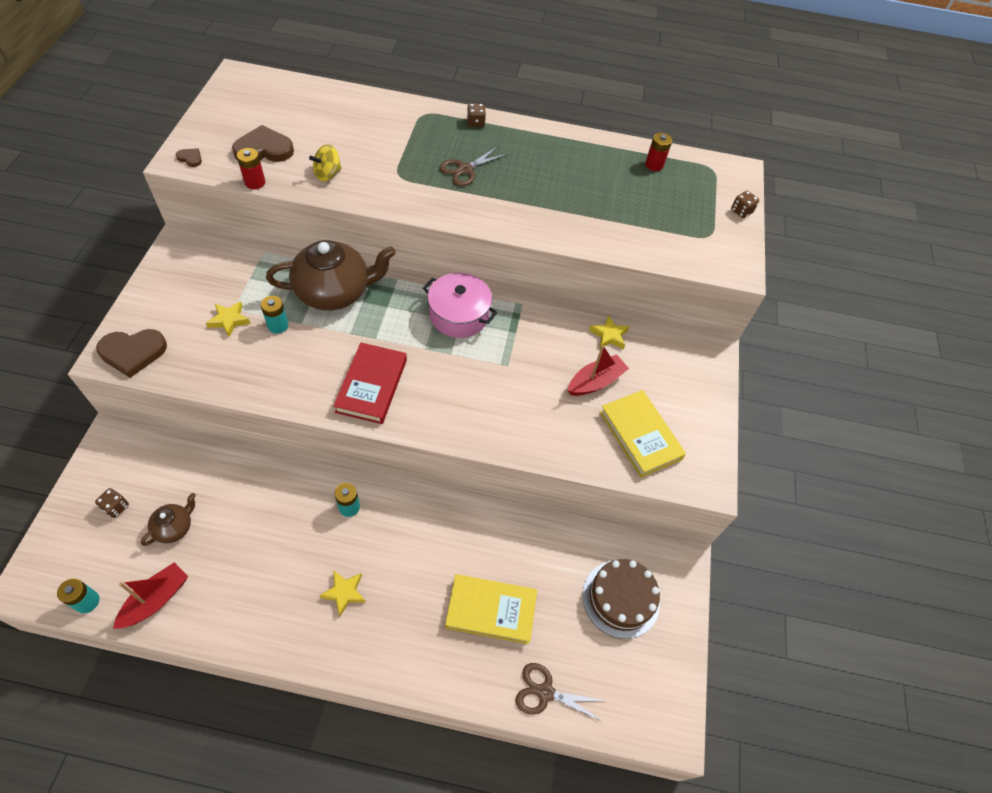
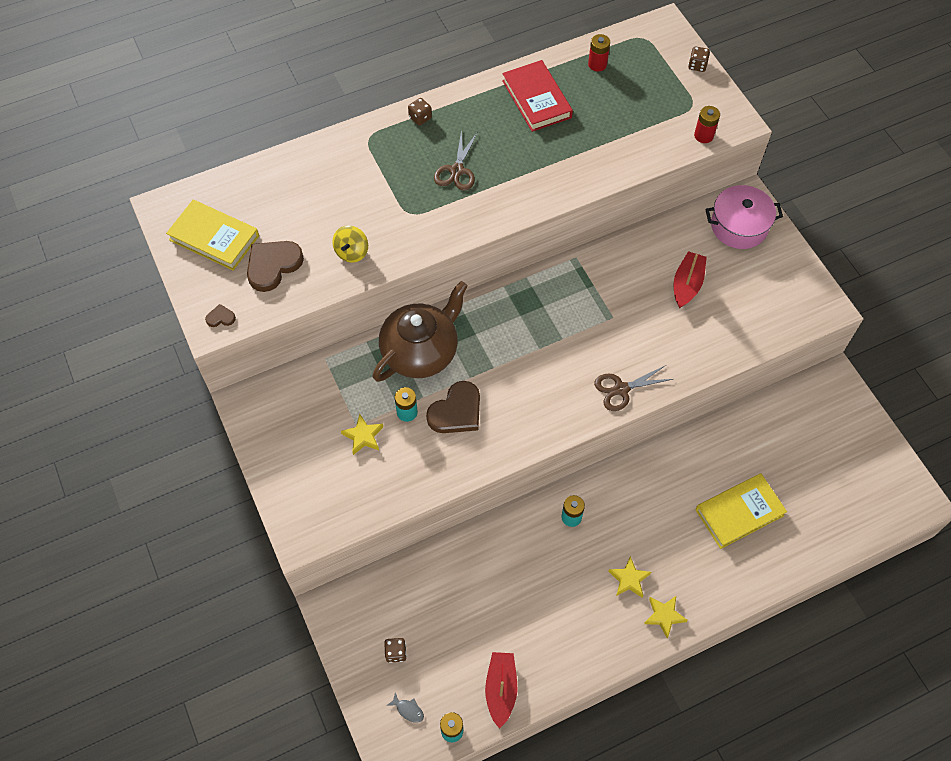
camera: 30 degrees left, 5 degrees up
(76, 558) = (408, 710): none -> grey fish
(133, 352) = (317, 519): brown heart -> brown heart (456, 411)
(174, 527) = (457, 631): brown teapot -> none
(255, 182) = (301, 301): red battery -> red battery (703, 135)
(371, 385) = (529, 407): red book -> red book (536, 99)
(459, 315) = (537, 301): pink pot -> pink pot (739, 226)
(545, 692) = (822, 539): brown scissors -> brown scissors (621, 389)
(609, 335) = (663, 238): yellow star -> yellow star (664, 616)
(620, 598) = (816, 437): brown cake -> none
(640, 435) = (753, 305): yellow book -> yellow book (214, 238)

